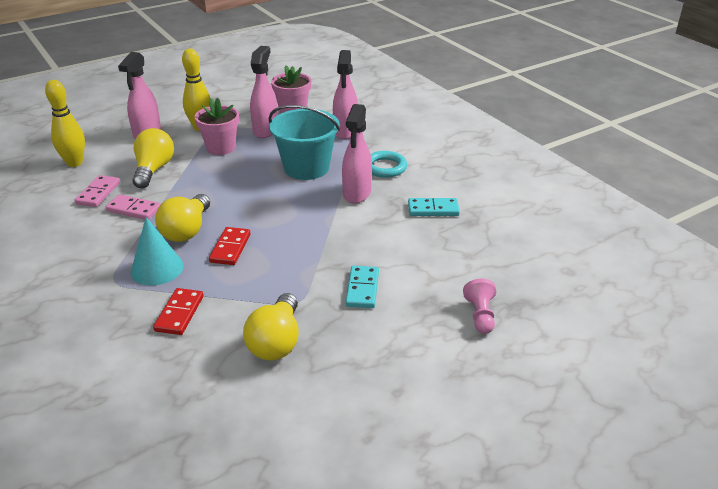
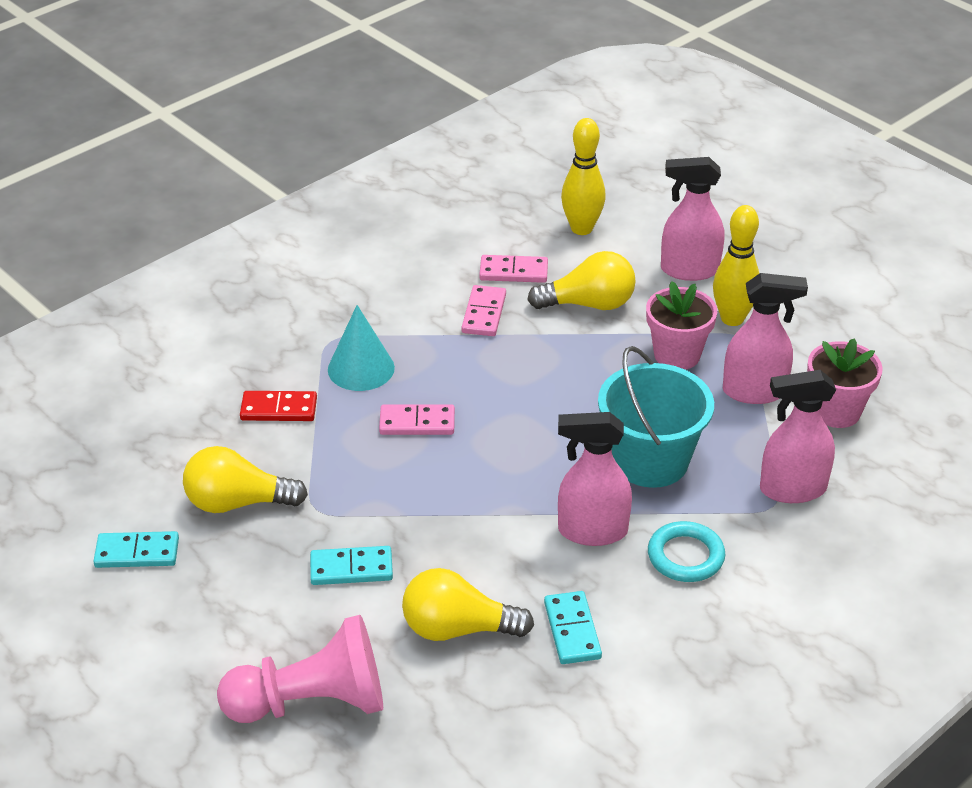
camera: 80 degrees right, 5 degrees up
(187, 230) = (448, 373): yellow light bulb -> yellow light bulb (458, 629)
(230, 248) = (417, 423): red domino -> pink domino
(313, 404) = (137, 553): none -> turquoise domino
(480, 315) = (312, 702): pink pawn -> pink pawn, size x2.00

